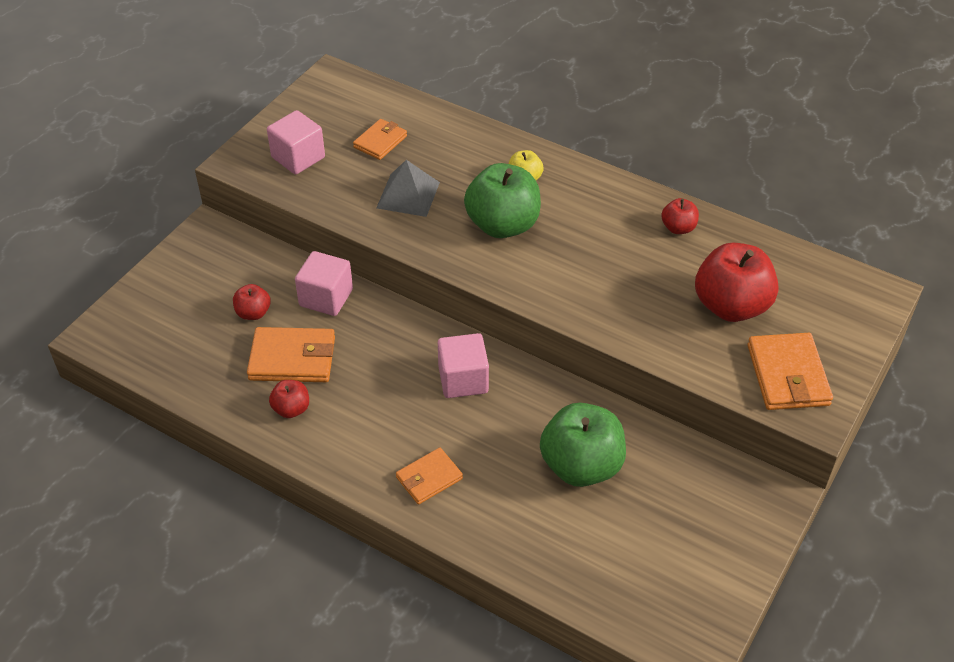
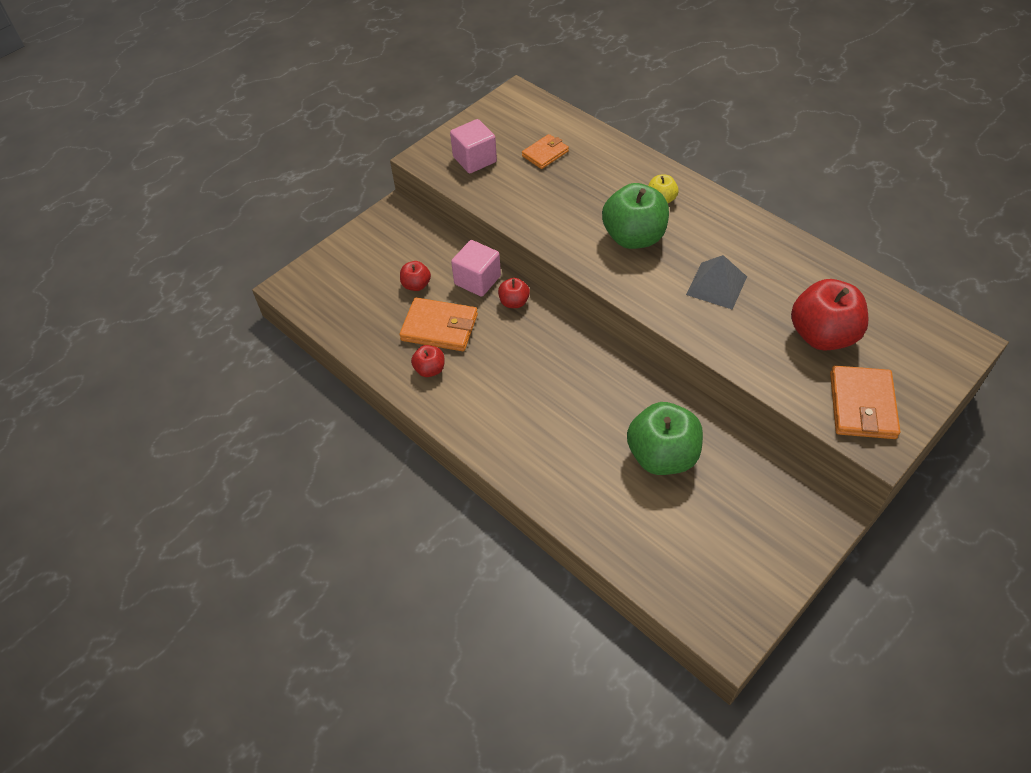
camera: 15 degrees right, 5 degrees up
(408, 195) = (559, 201): grey pyramid -> grey pyramid (716, 285)
(429, 478) = (530, 445): orange wallet -> none
(463, 380) = (576, 366): pink cube -> none
(678, 228) = (788, 259): red apple -> red apple (514, 302)

